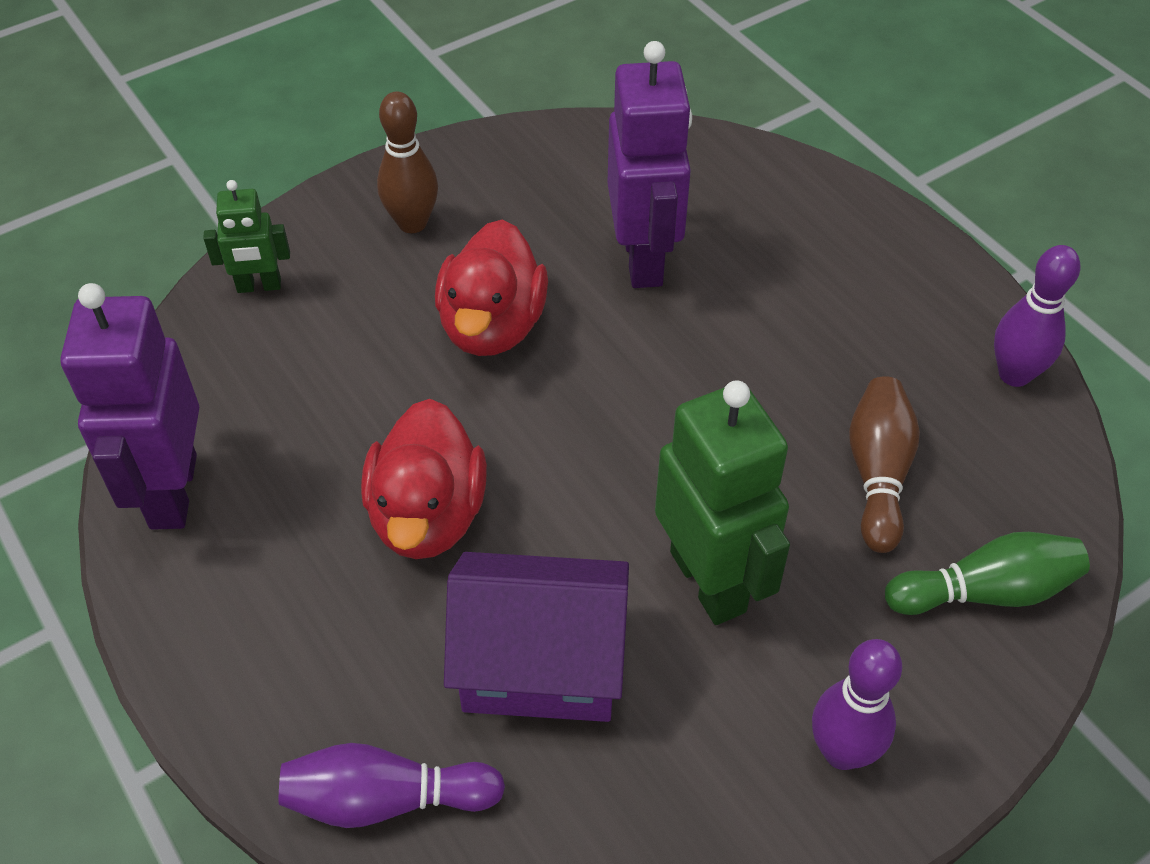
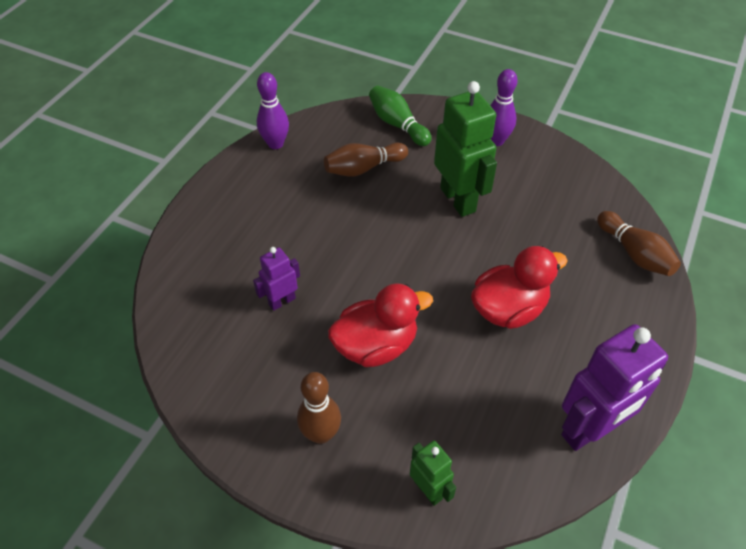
camera: 120 degrees left, 0 degrees up
(385, 799) = (634, 253): purple bowling pin -> brown bowling pin
(541, 665) = (540, 234): purple house -> none
(644, 259) = (281, 301): purple robot -> purple robot, size x0.53
(709, 581) = (458, 199): green robot -> green robot turned 120 degrees clockwise

